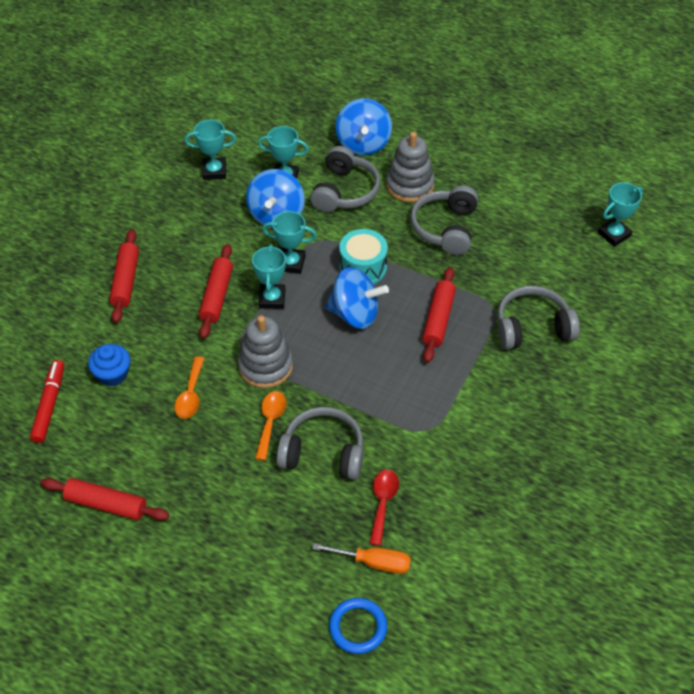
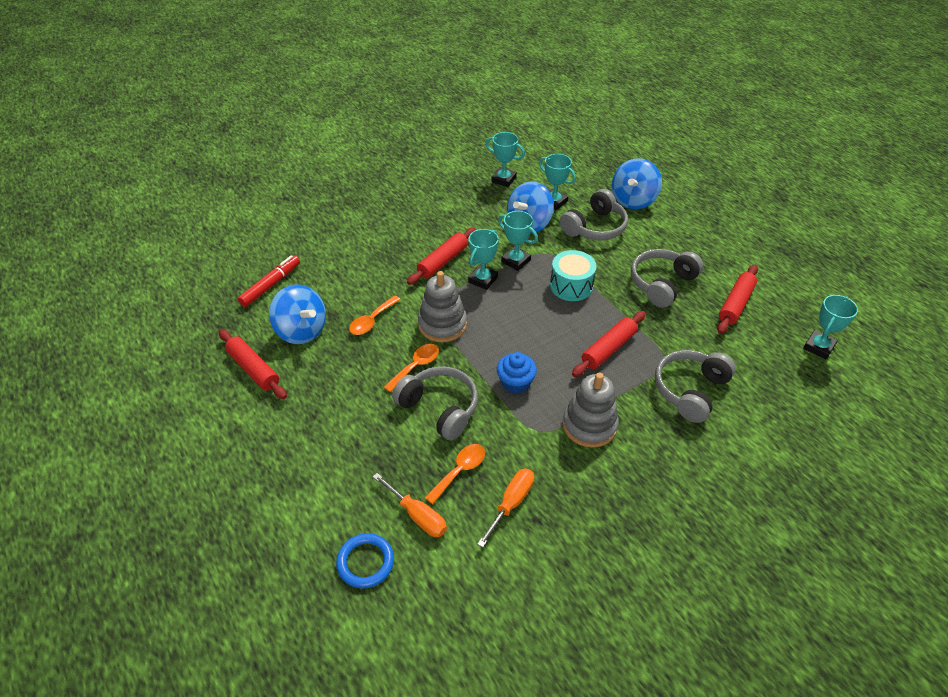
camera: 30 degrees right, 5 degrees down
(113, 374) = (328, 283): blue cupcake -> blue cupcake (515, 383)
(125, 281) = (386, 226): red rolling pin -> red rolling pin (735, 304)
(355, 314) = (540, 316): blue spinning top -> blue spinning top (301, 331)
(383, 503) = (459, 471): red spoon -> orange spoon
(410, 185) = (652, 242): grey stacking toy -> grey stacking toy (589, 425)
(447, 509) = (511, 503): none -> orange screwdriver
(532, 327) = (690, 390): grey headphones -> grey headphones turned 75 degrees counterclockwise
(614, 234) = (818, 347): turquoise trophy -> turquoise trophy turned 45 degrees counterclockwise

